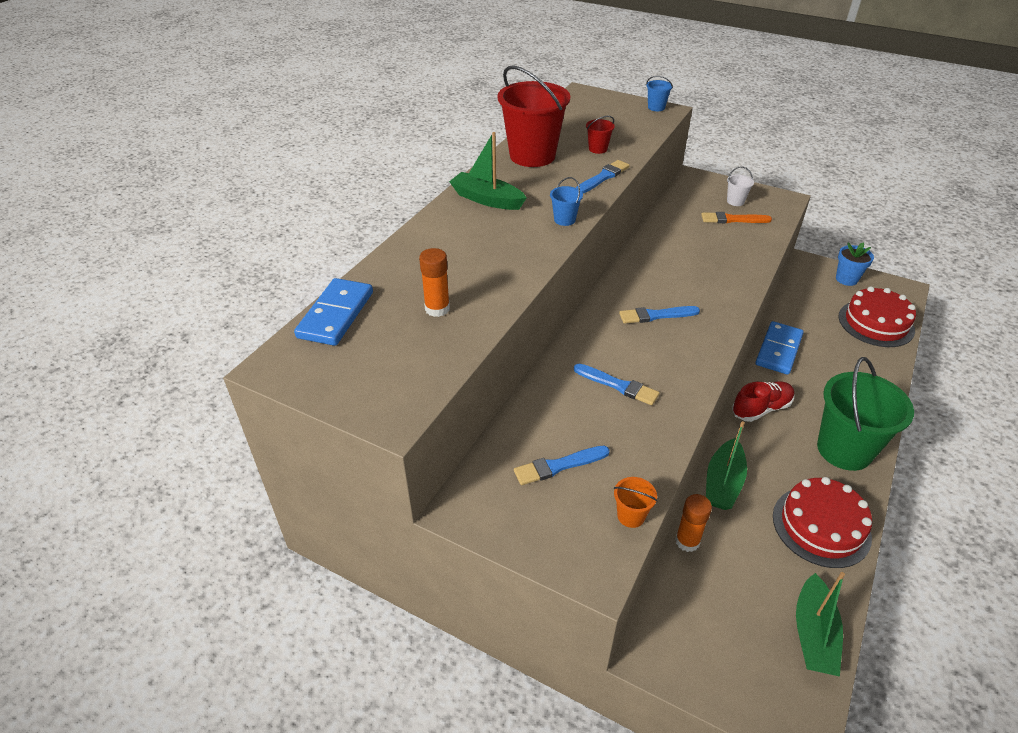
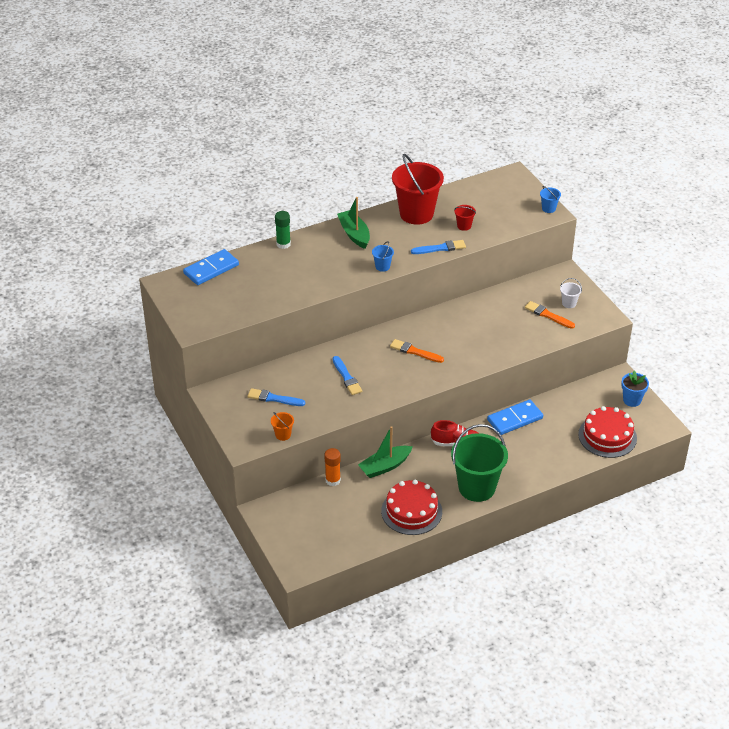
camera: 35 degrees right, 0 degrees up
(409, 243) = (283, 244): none -> green glue stick
(437, 309) = (260, 288): orange glue stick -> none
(656, 315) = (414, 351): blue brush -> orange brush
(813, 634) = (346, 545): green boat -> none

